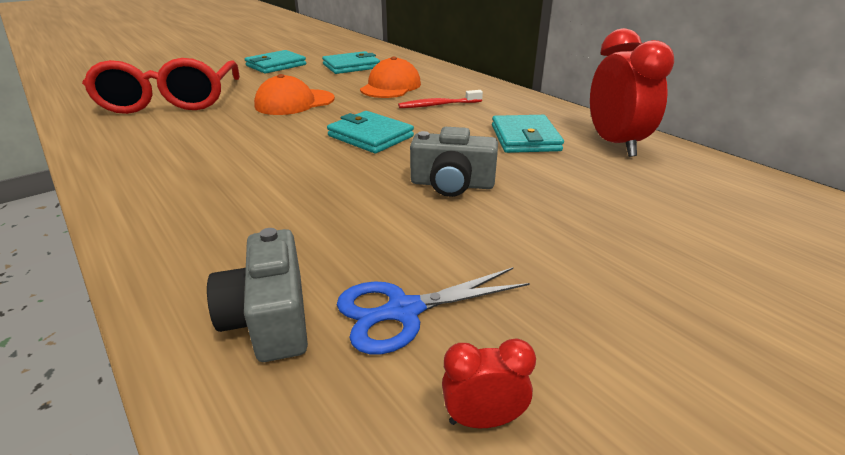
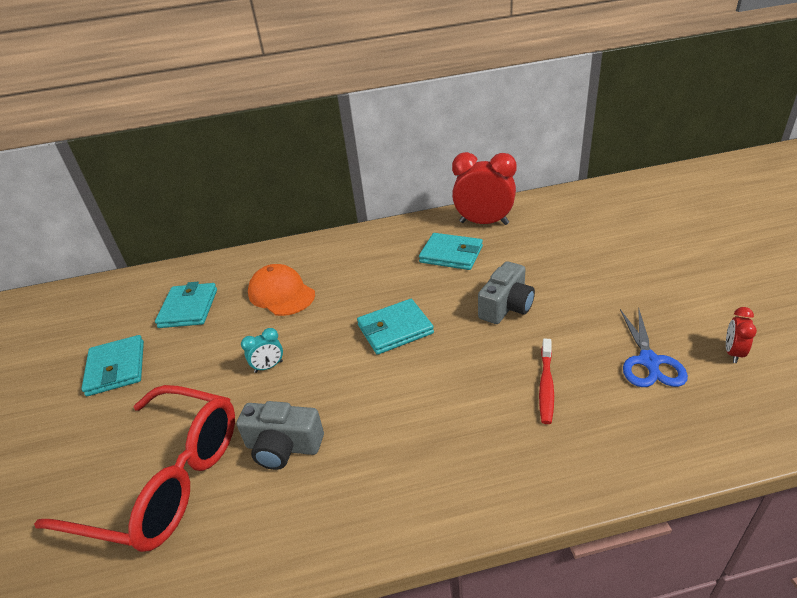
camera: 60 degrees left, 5 degrees up
(270, 318) = (645, 420): grey camera -> grey camera (283, 447)
(294, 102) = (268, 367): orange cap -> turquoise clock
(438, 105) = (353, 277): red toothbrush -> red toothbrush (546, 386)

